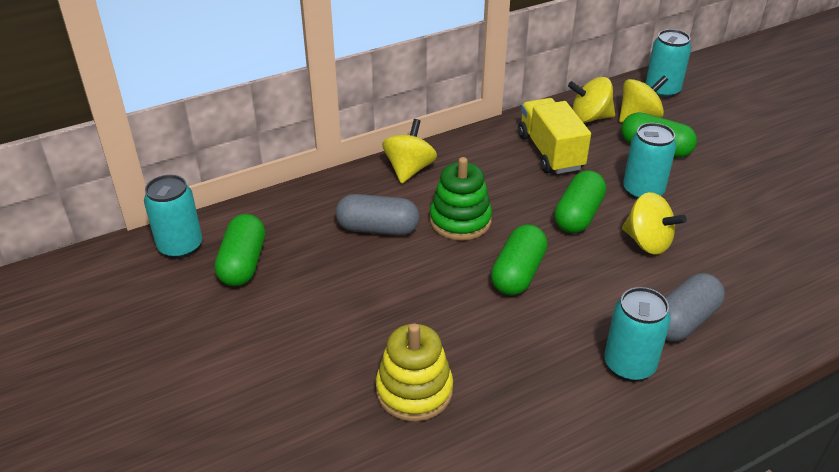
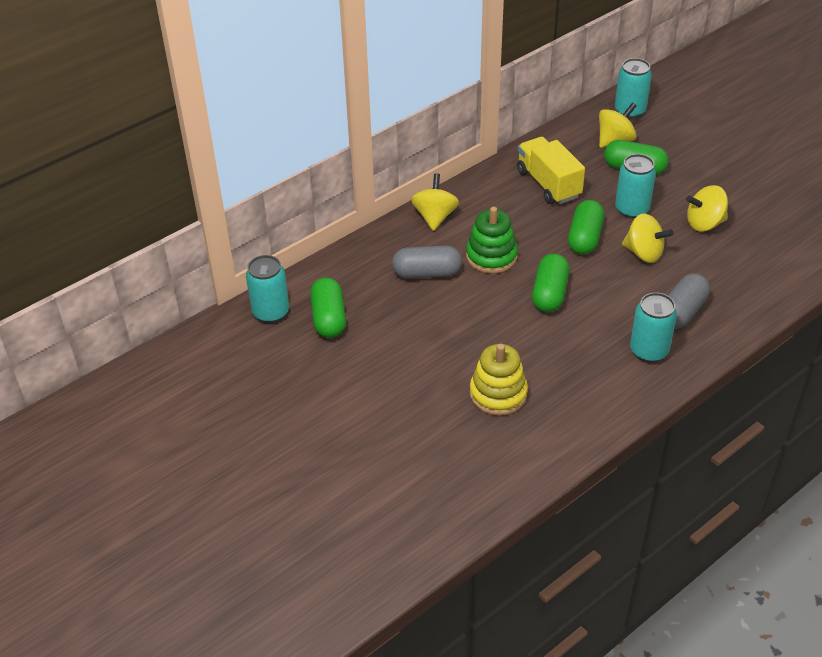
camera: 10 degrees left, 5 degrees up
(589, 118) = (573, 146): yellow spinning top -> yellow spinning top (704, 223)

